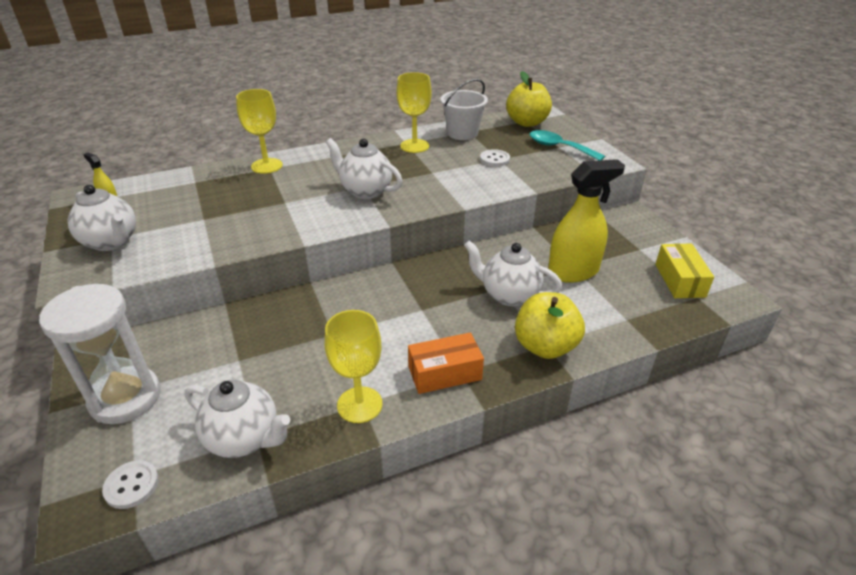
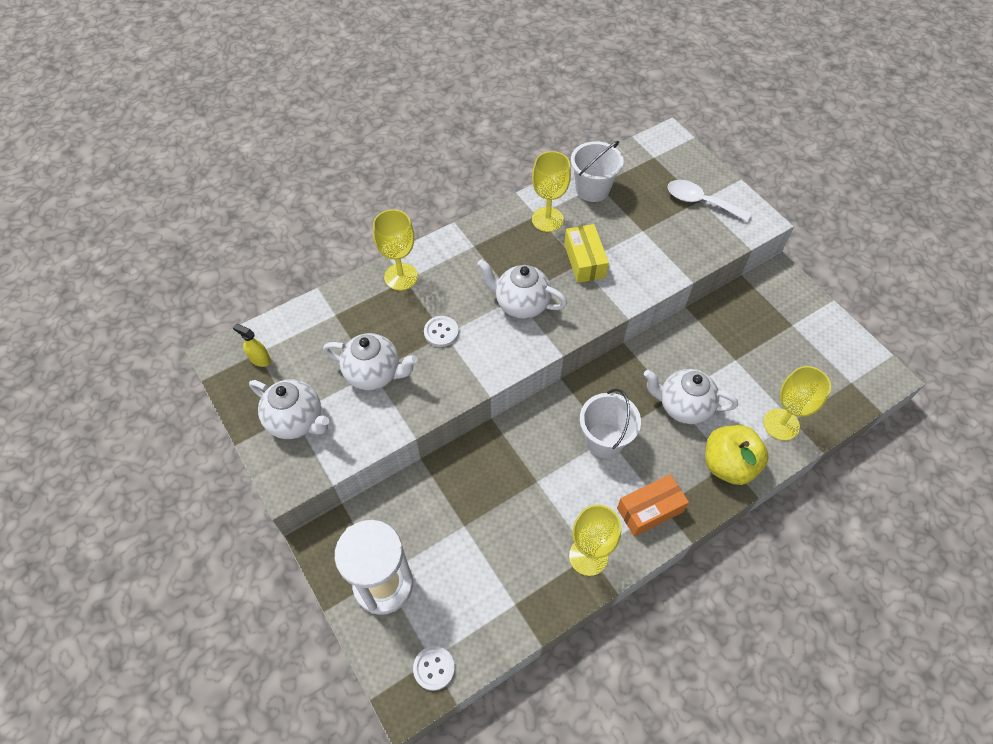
camera: 10 degrees left, 20 degrees up
(244, 439) = (505, 608): white teapot -> white teapot (374, 374)
(416, 311) = (604, 440): none -> white bucket
(494, 159) = (638, 232): white button -> white button (441, 332)
(527, 123) = (657, 160): yellow apple -> none
(559, 147) = (700, 202): turquoise spoon -> white spoon
(573, 272) = (736, 366): yellow spray bottle -> none
(612, 321) = (781, 424): none -> yellow goblet
(679, 280) = (834, 363): yellow box -> yellow box (584, 261)

